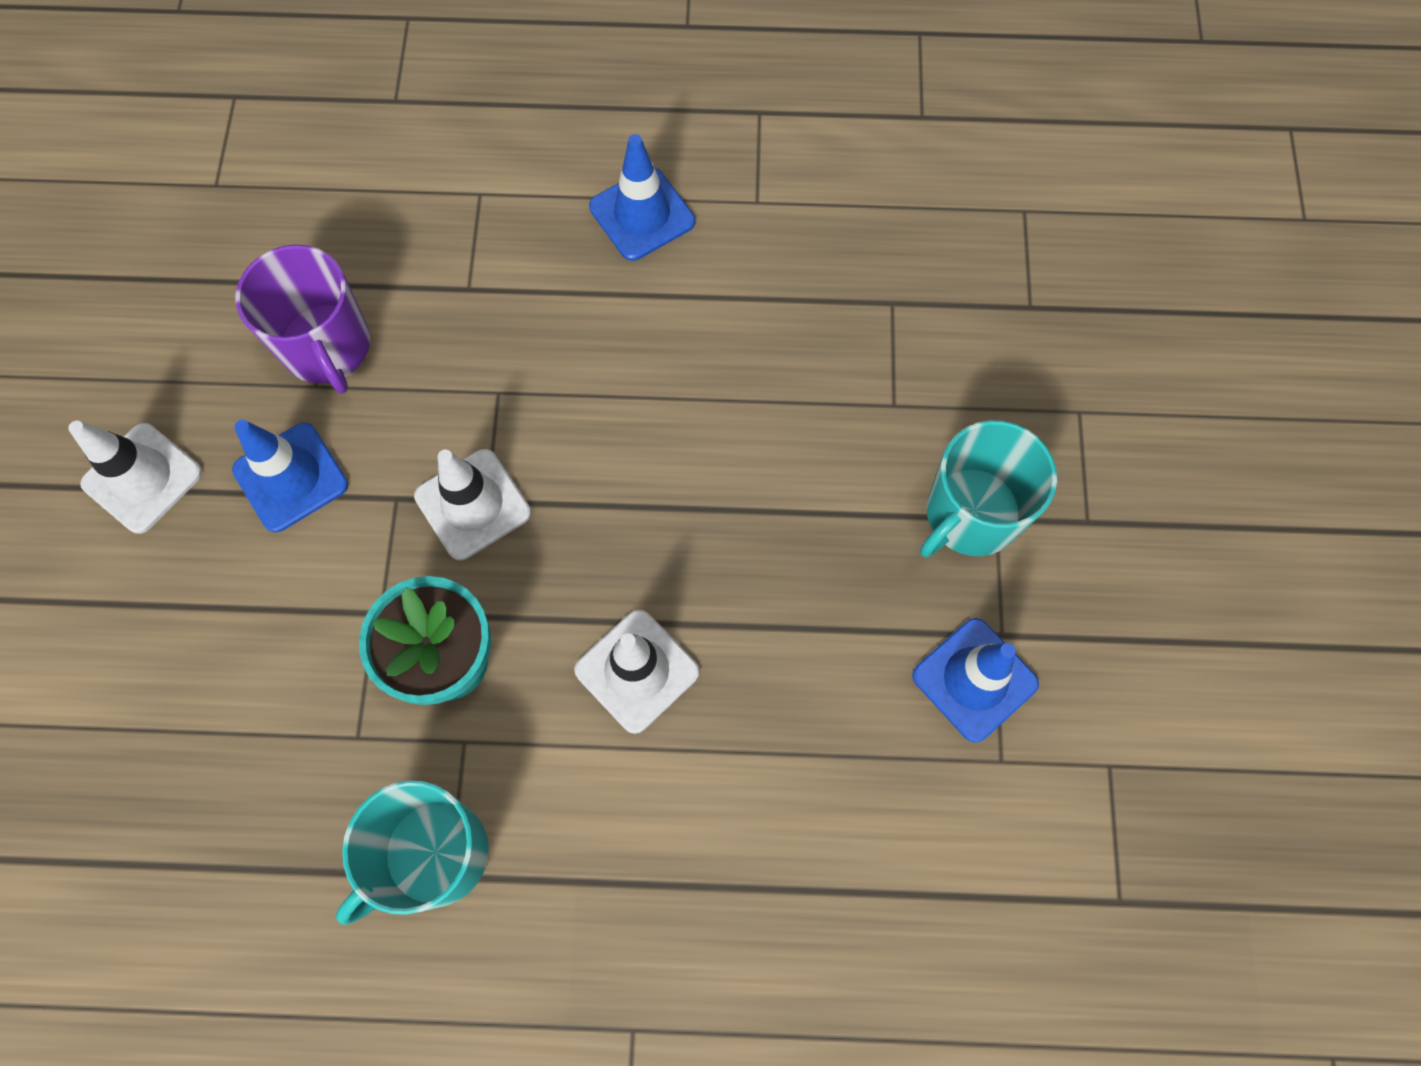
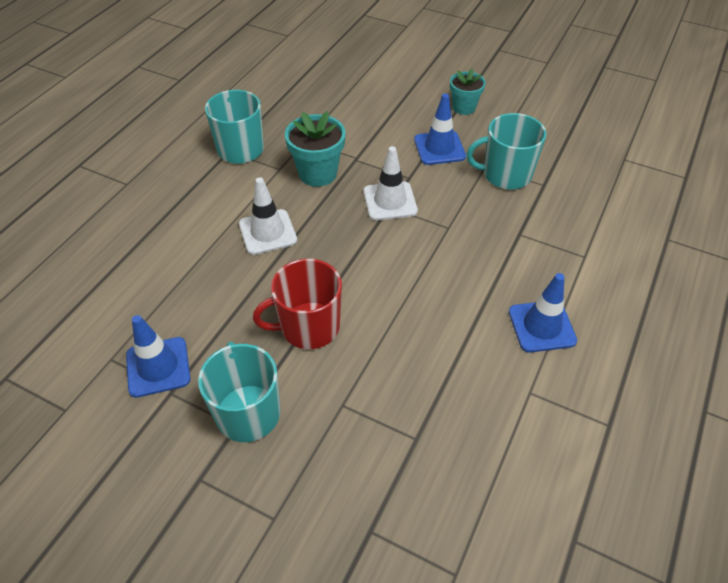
camera: 115 degrees right, 20 degrees down
(142, 478) = (464, 108): white traffic cone -> turquoise flower pot
(327, 347) = (505, 175): purple mug -> turquoise mug
(796, 506) = (308, 327): none -> red mug

